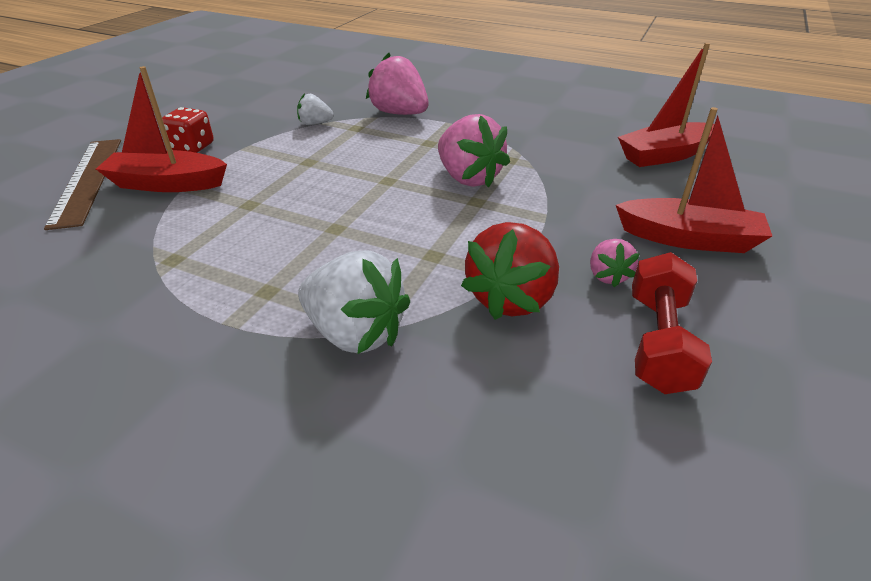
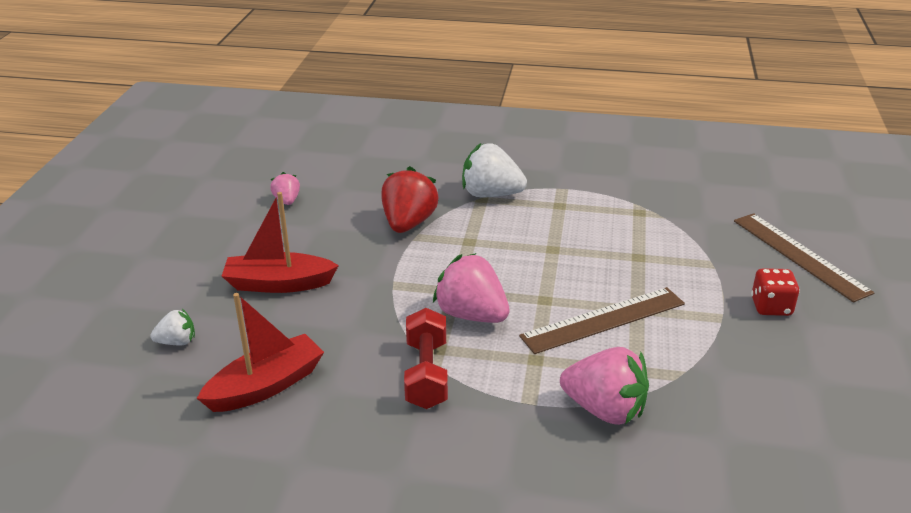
camera: 165 degrees right, 5 degrees down
(167, 184) = (729, 263): red boat -> none
(315, 124) = (689, 368): white strawberry -> white strawberry (177, 342)
(348, 158) = (603, 320): none -> brown ruler
(607, 276) = (346, 246): pink strawberry -> pink strawberry (287, 201)
(658, 342) = (321, 215): red dumbbell -> red dumbbell (426, 374)

